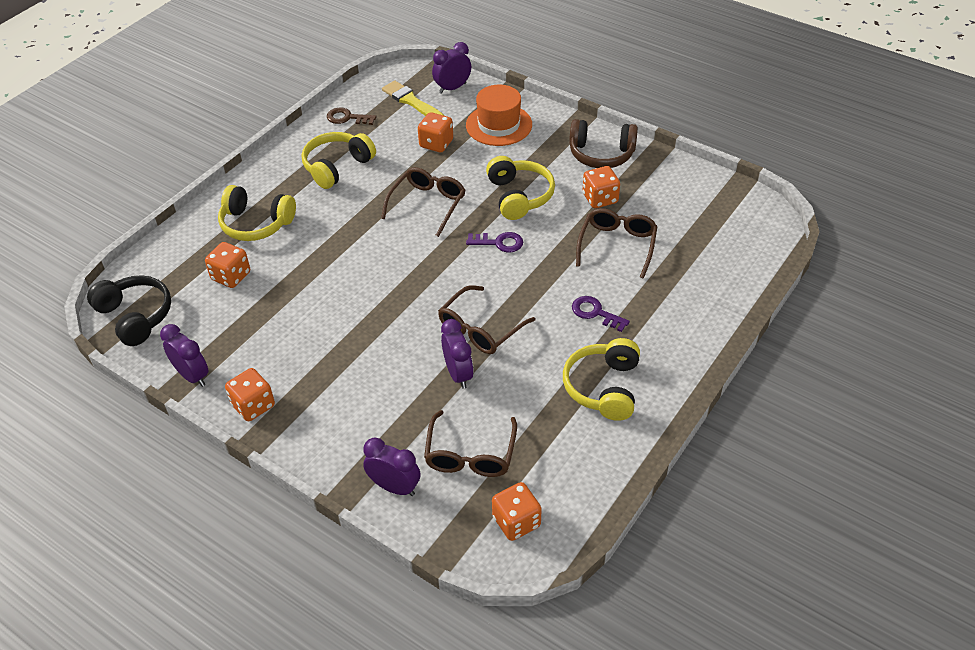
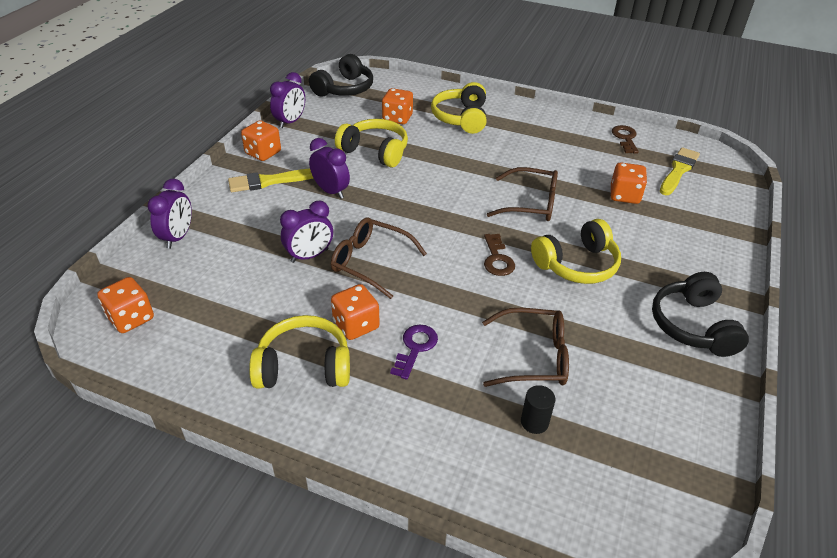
camera: 75 degrees right, 5 degrees down
(316, 401) = (269, 181): none -> yellow brush
(337, 167) = (554, 144): yellow headphones -> yellow headphones (375, 151)
(452, 88) = (722, 193): purple clock -> purple clock (331, 191)
(470, 454) = (212, 277): brown glasses -> none
(499, 125) = (685, 234): orange hat -> none
(499, 243) = (497, 259): purple key -> brown key
(600, 198) = (609, 333): orange dice -> orange dice (356, 325)
(601, 154) = (693, 325): brown headphones -> black headphones
(678, 259) = (534, 422): none -> black cylinder

